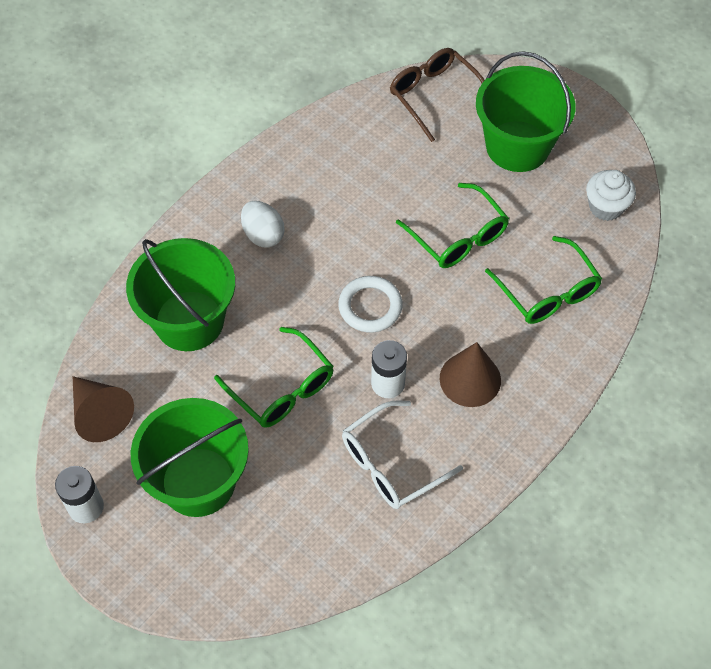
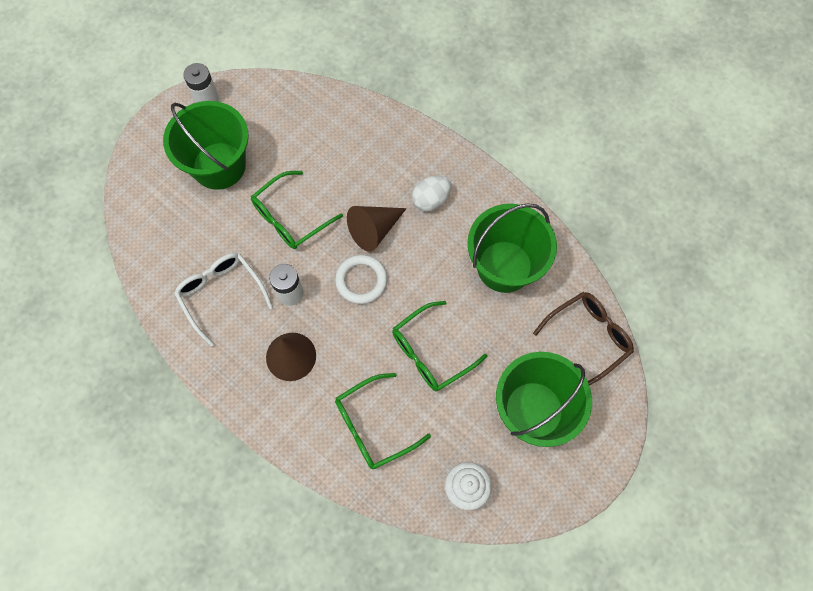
camera: 90 degrees right, 10 degrees up
(100, 414) = (277, 101): brown cone -> brown cone (374, 230)
(189, 321) = (351, 152): green bucket -> green bucket (504, 266)

